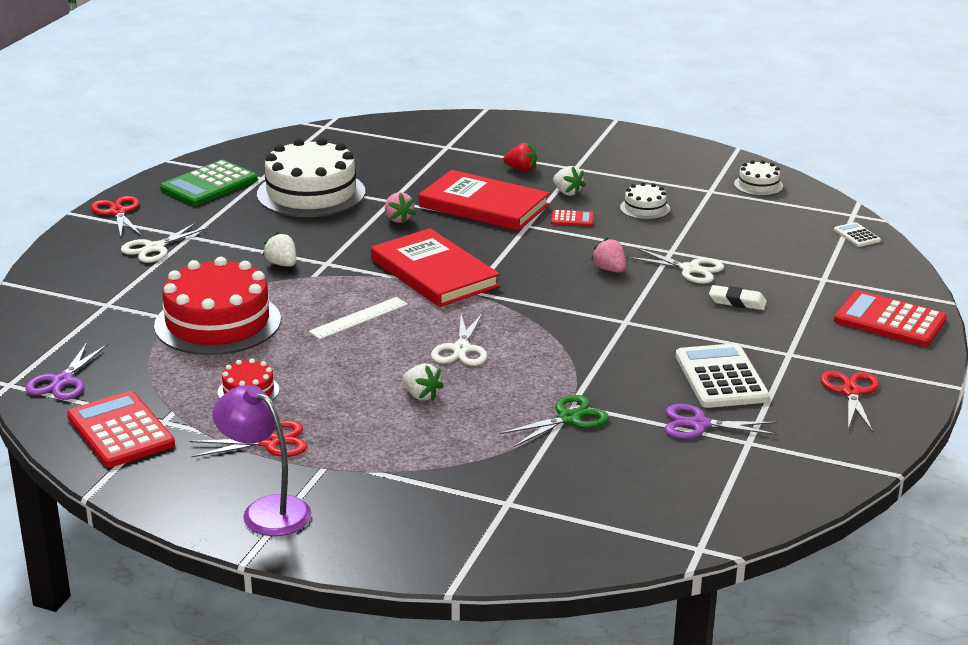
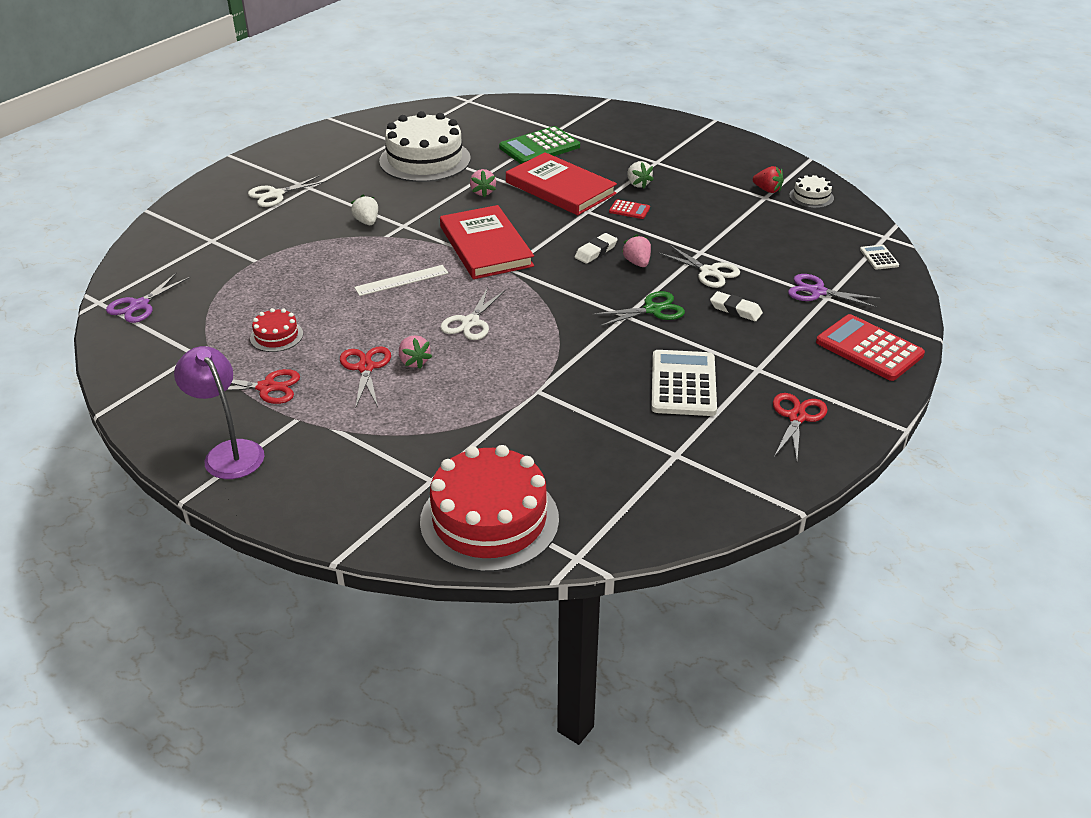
camera: 15 degrees right, 10 degrees up
(117, 212) = (265, 159): red scissors -> red scissors (365, 367)
(120, 431) = (157, 358): red calculator -> none
(209, 185) = (349, 143): green calculator -> green calculator (539, 147)
(217, 323) = (287, 269): red cake -> red cake (489, 520)
(421, 395) = (414, 362): white strawberry -> pink strawberry
(521, 169) = (609, 158): red strawberry -> red strawberry (767, 190)
(559, 264) = (596, 251): none -> white eraser
(569, 418) = (527, 404): green scissors -> green scissors (652, 309)
(645, 208) = (698, 207): white cake -> none
(699, 425) = (640, 429): purple scissors -> purple scissors (817, 292)

